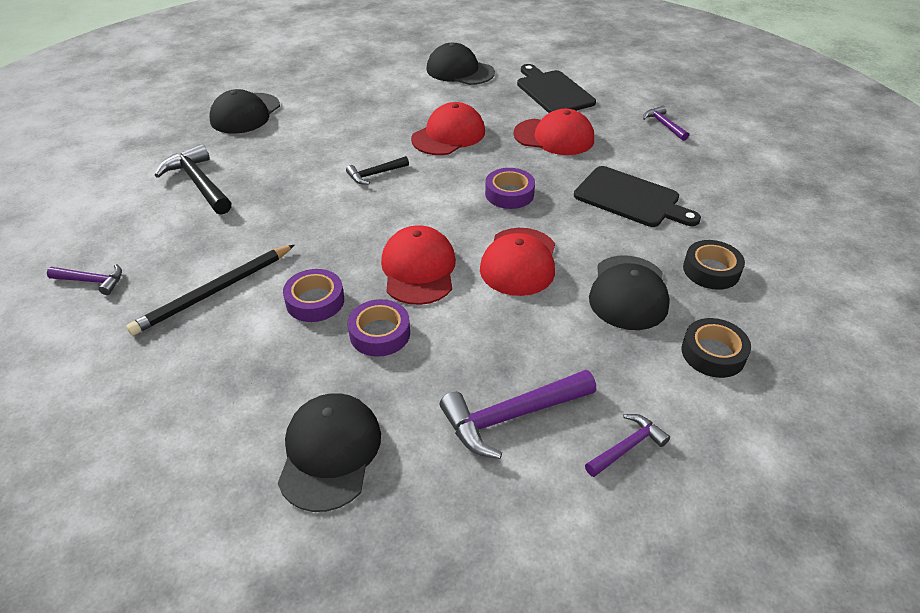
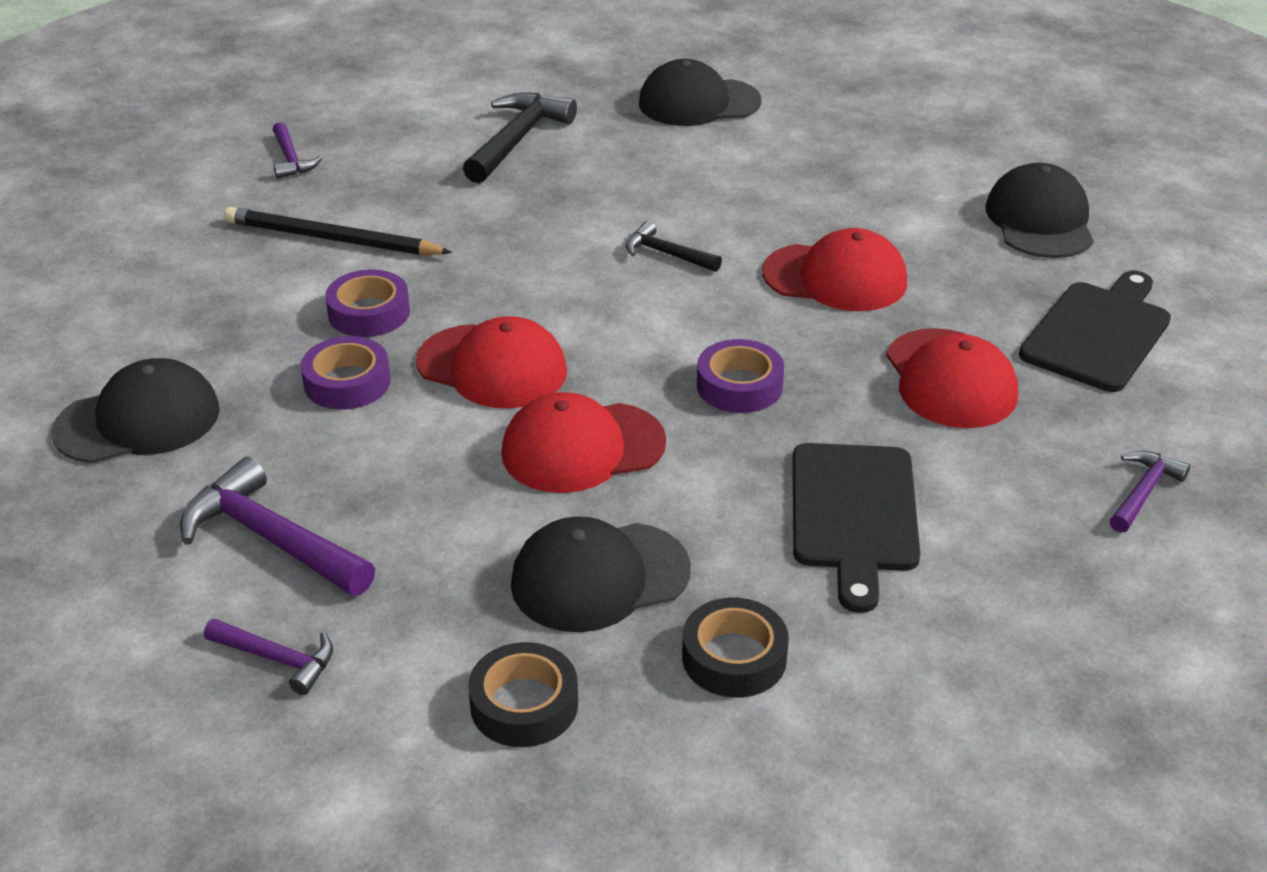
camera: 60 degrees right, 5 degrees down
(418, 269) = (492, 367): red cap -> red cap turned 60 degrees clockwise

